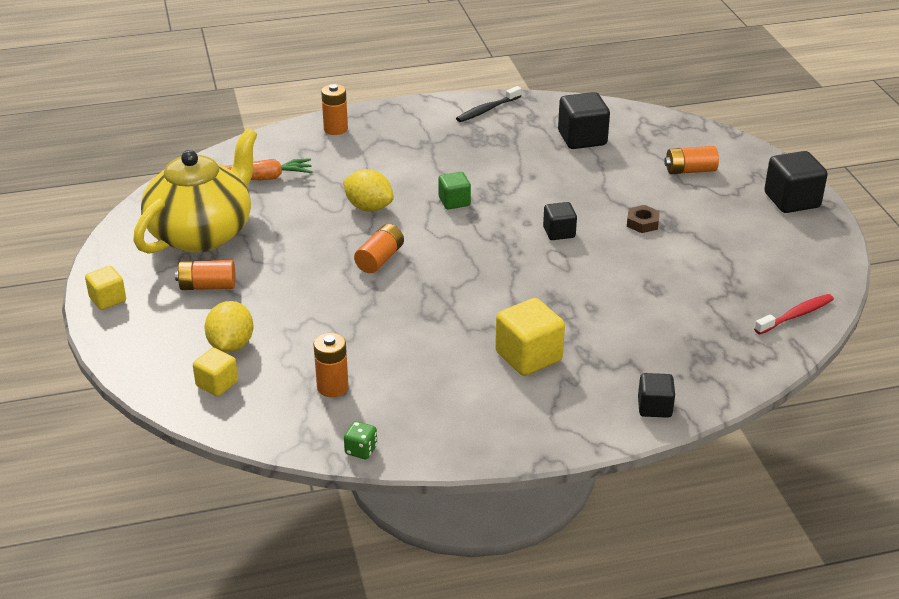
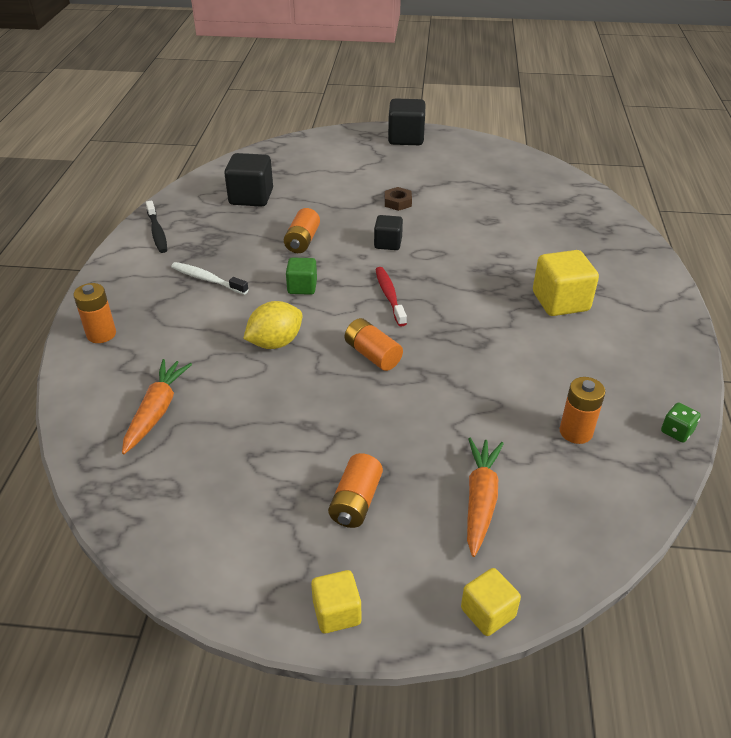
camera: 70 degrees left, 5 degrees up
(202, 233) = (240, 487): yellow teapot -> none
(217, 384) = (549, 525): yellow cube -> yellow cube (488, 613)
(231, 345) = (480, 500): yellow lemon -> orange carrot
(434, 153) = (207, 279): none -> white toothbrush
(654, 407) = (640, 258): black cube -> none
(690, 170) = (338, 164): orange battery -> orange battery (302, 241)
(796, 315) = (546, 175): red toothbrush -> red toothbrush (389, 296)

